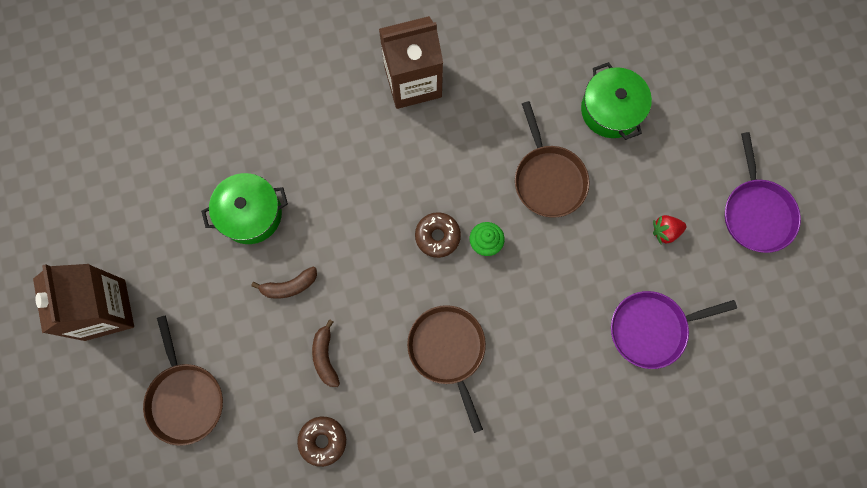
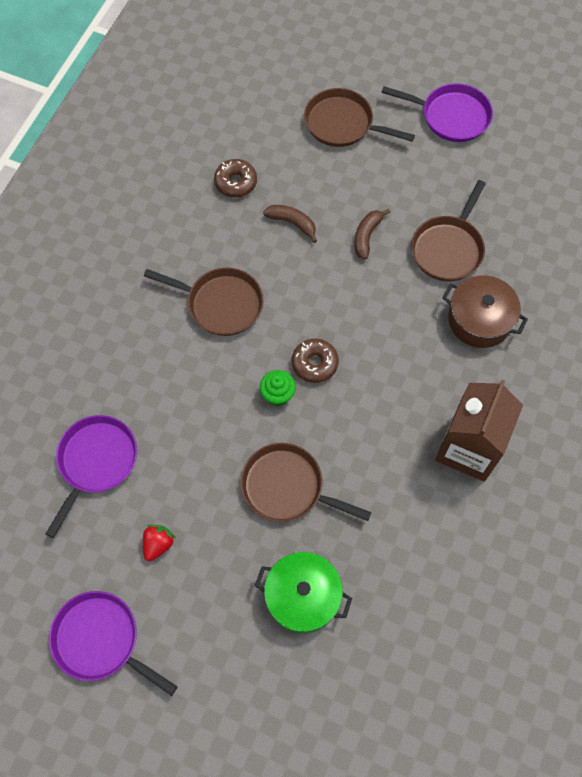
camera: 130 degrees right, 10 degrees down
(105, 310) = (451, 116): brown carton -> purple pan
(250, 214) = (448, 248): green pot -> brown pan
(299, 146) = (479, 320): none -> brown pot

